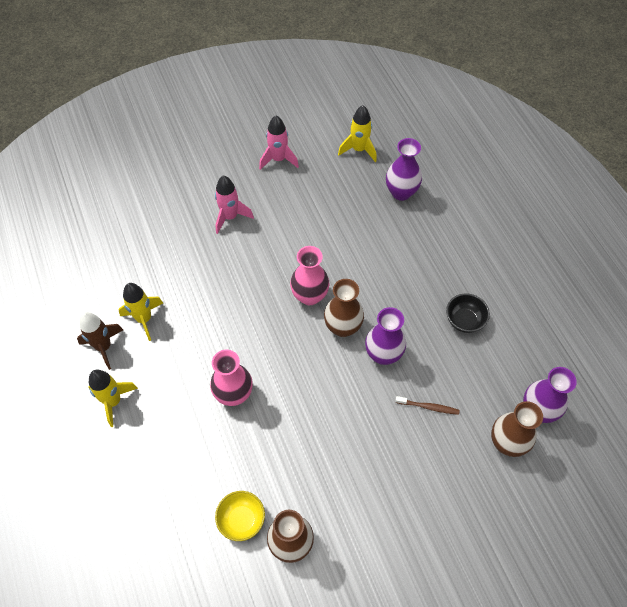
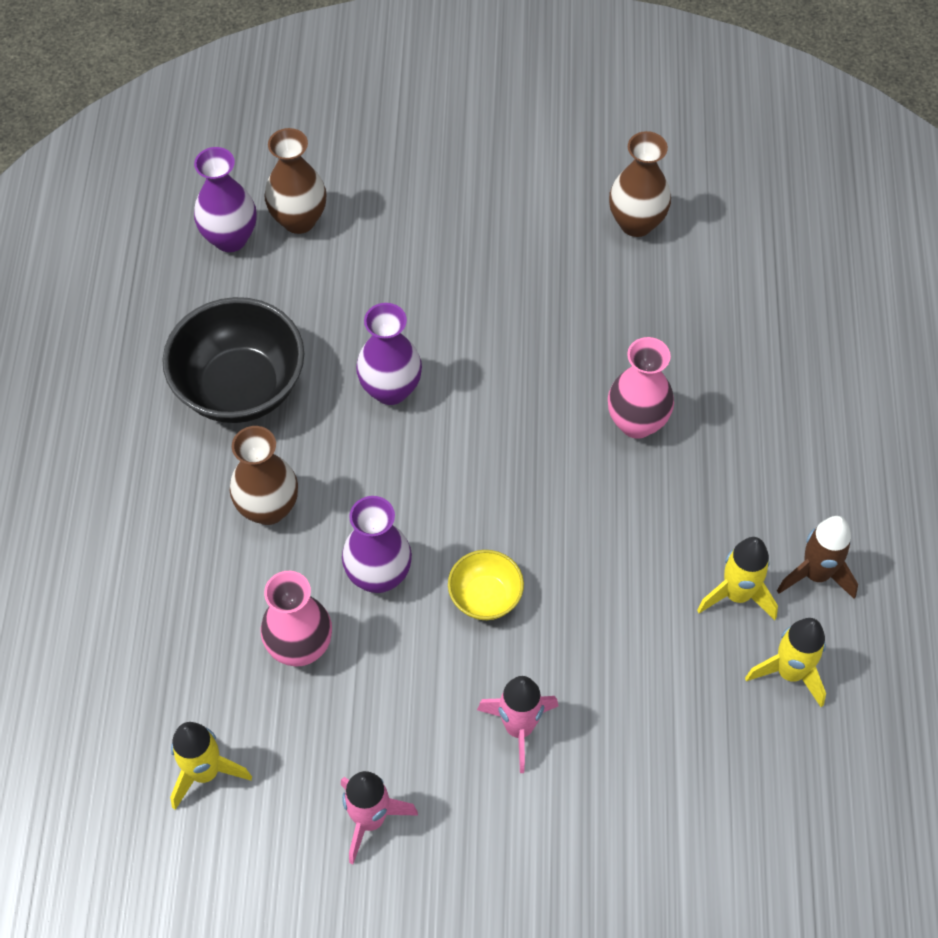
camera: 155 degrees left, 0 degrees up
(113, 401) = (820, 484): yellow rocket -> yellow rocket (789, 672)
(241, 520) = (688, 270): yellow bowl -> yellow bowl (485, 597)
(309, 296) = (452, 522): pink vase -> pink vase (300, 647)
(343, 327) = (427, 452): brown vase -> brown vase (268, 508)
(401, 192) = (188, 644): purple vase -> purple vase (379, 575)
(428, 407) = (371, 299): brown toothbrush -> none
(464, 320) = (240, 387): black bowl -> black bowl, size x1.96

